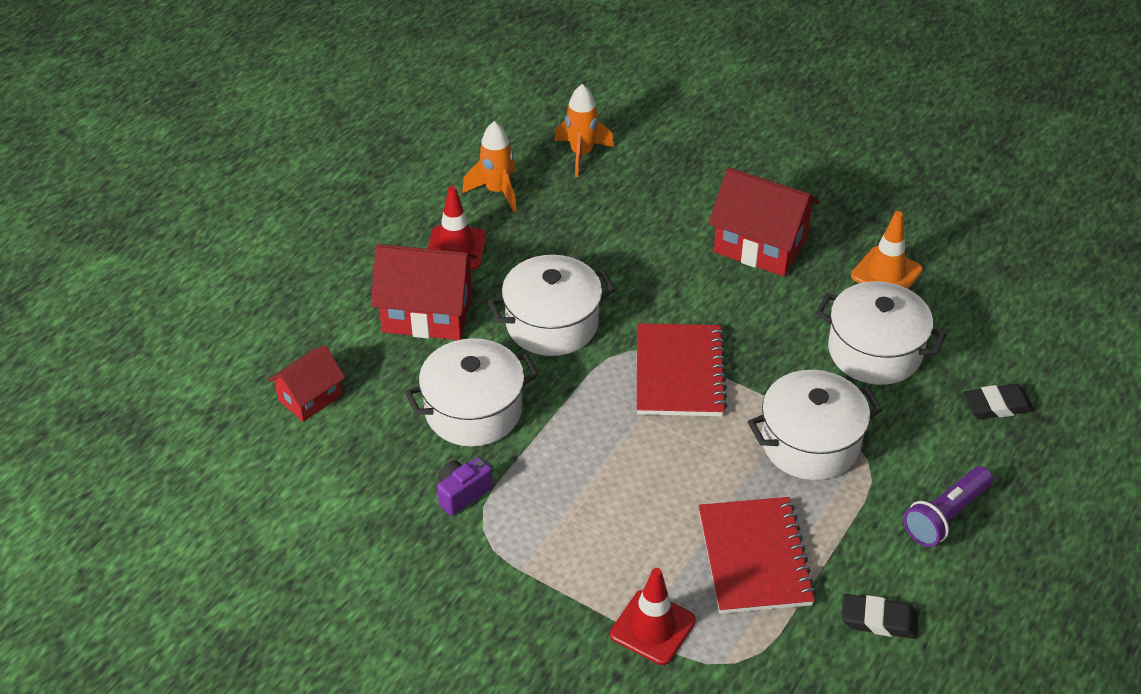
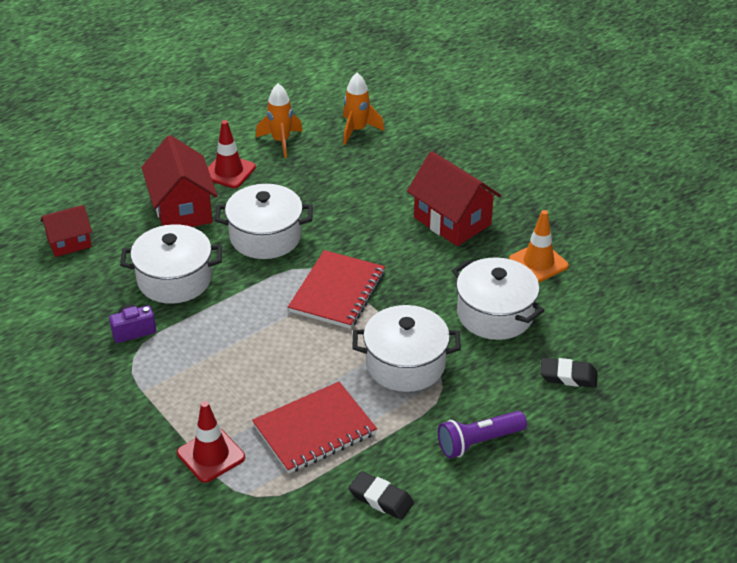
camera: 20 degrees right, 5 degrees down
(427, 313) = (182, 209): red house -> red house turned 45 degrees clockwise
(755, 558) = (314, 430): red notebook -> red notebook turned 45 degrees clockwise

